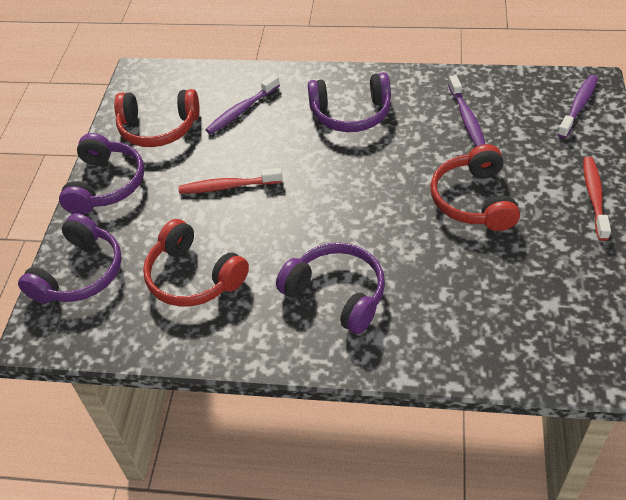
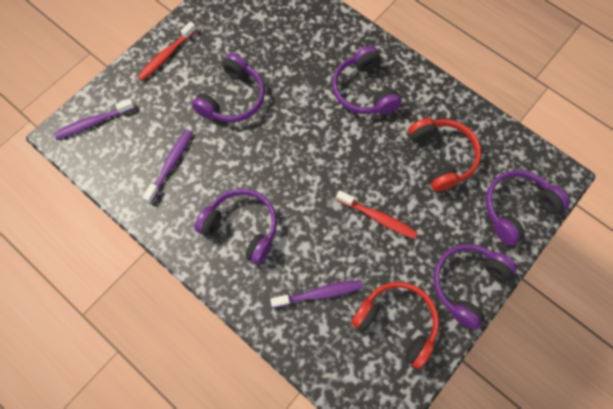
camera: 150 degrees left, 20 degrees up
(474, 200) = (233, 98): red headphones -> purple headphones

